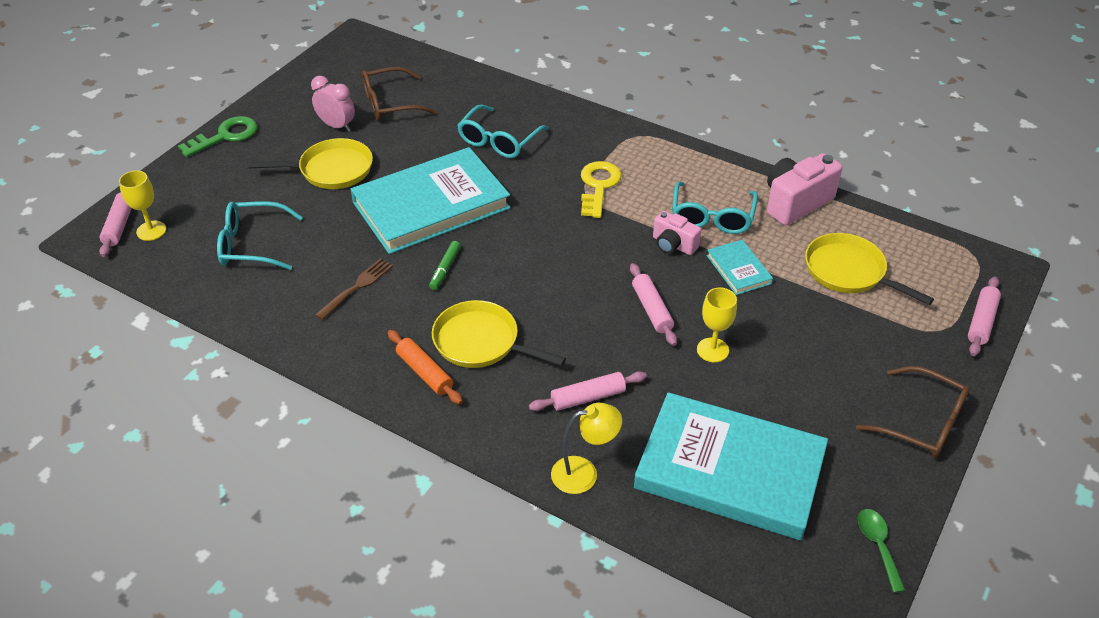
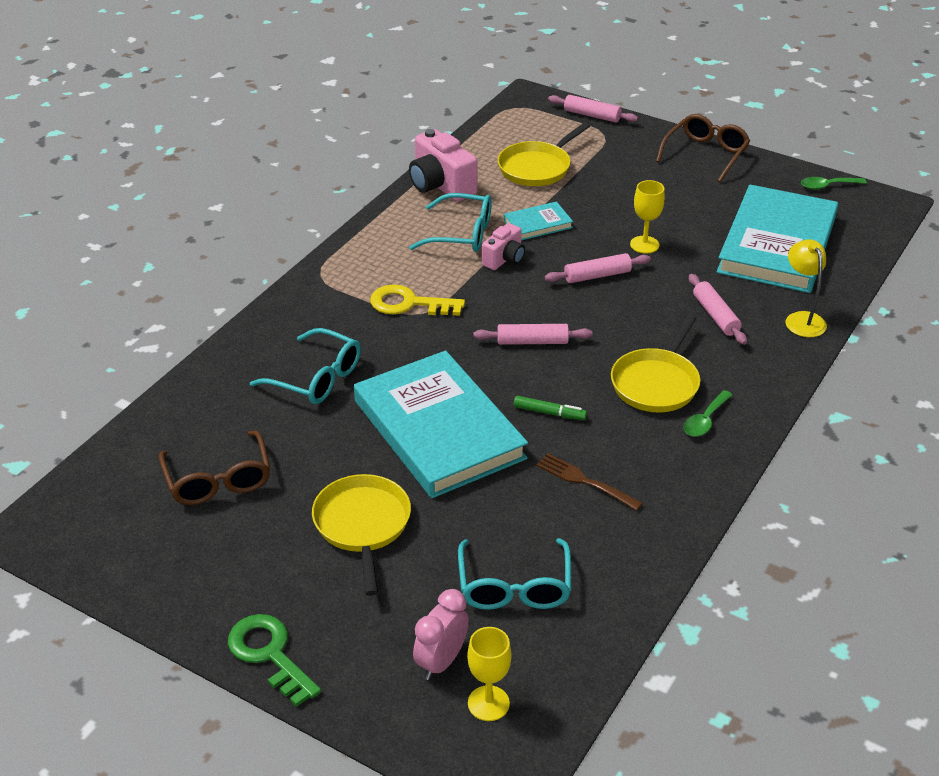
camera: 90 degrees left, 5 degrees down
(119, 225) = (477, 745): pink rolling pin -> pink rolling pin (532, 342)
(336, 126) = (262, 530): pink clock -> pink clock (441, 661)
(424, 372) = (705, 420): orange rolling pin -> green spoon

